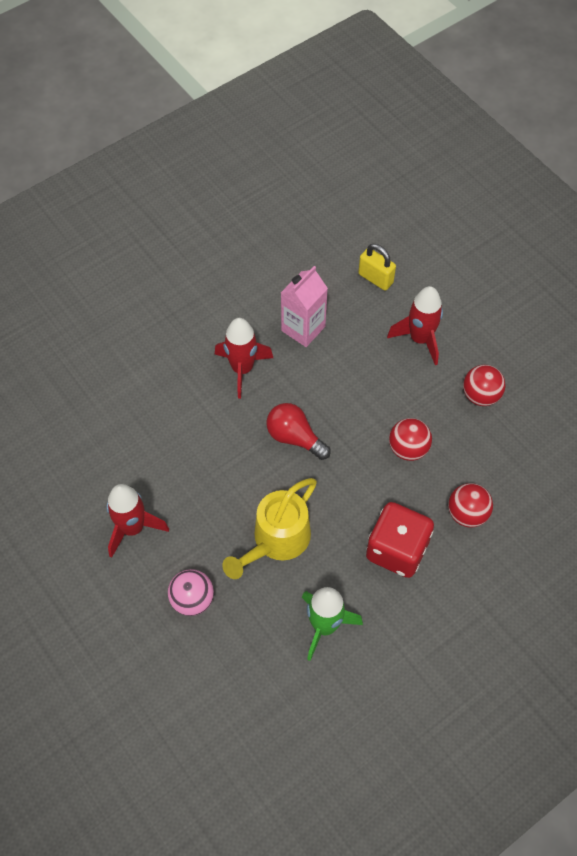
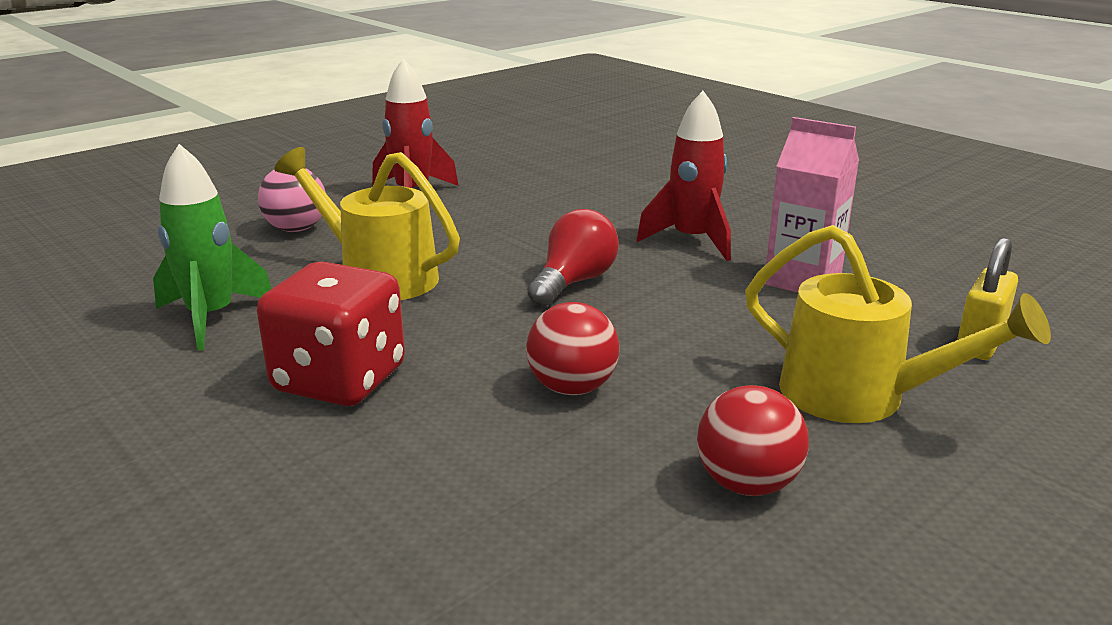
camera: 85 degrees right, 35 degrees down
(420, 339) = (861, 397): red rocket -> yellow watering can
(467, 514) = (413, 465): red ball -> none

